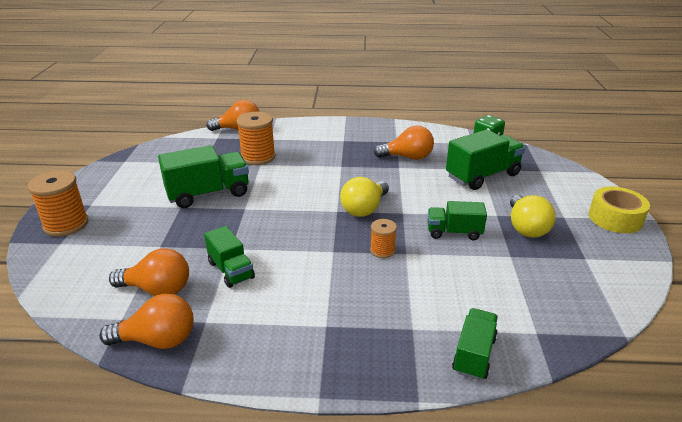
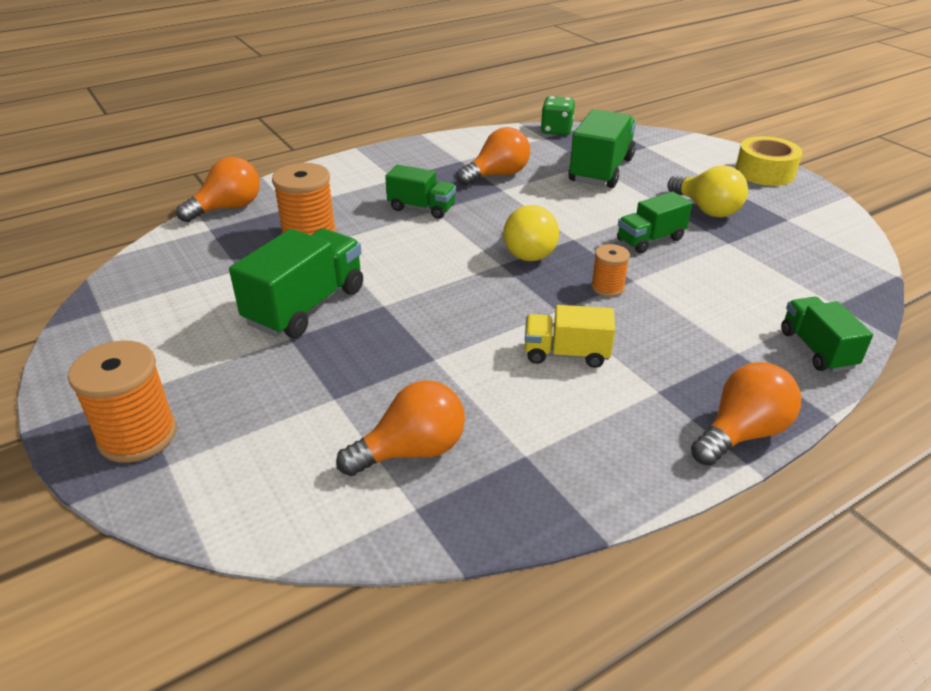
camera: 35 degrees left, 5 degrees up
(158, 340) = (500, 506): orange light bulb -> orange light bulb (742, 433)
(231, 270) = (472, 384): green truck -> green truck (422, 208)
(302, 278) = (566, 354): none -> yellow truck

